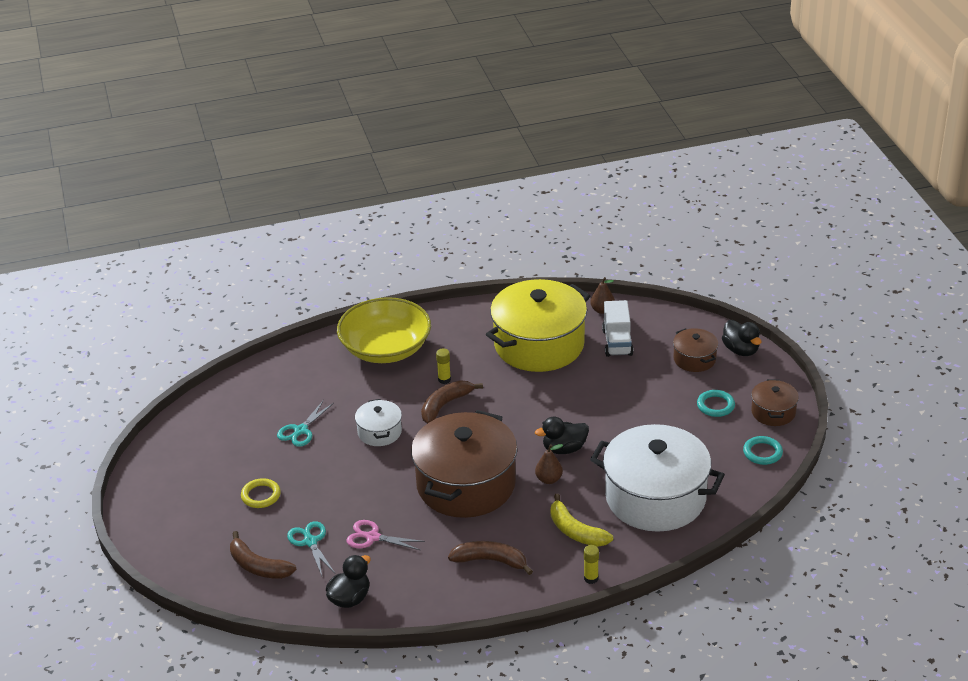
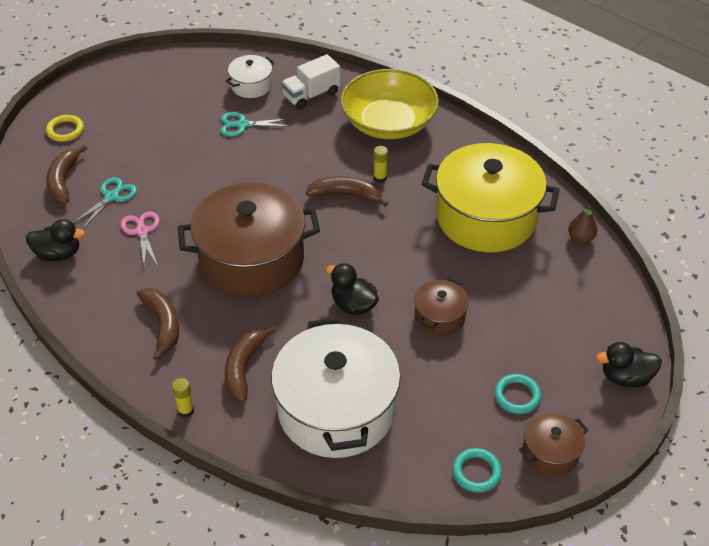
camera: 55 degrees right, 10 degrees up
(261, 495) = (147, 141): yellow ring -> yellow ring (65, 130)
(379, 432) = (277, 171): white pot -> white pot (251, 85)
(549, 479) = (302, 314): brown pear -> none
(575, 531) = (244, 368): yellow banana -> brown banana
(617, 342) = (543, 272): white truck -> white truck (311, 95)
(694, 359) = (574, 344): brown pot -> brown pot (439, 316)
(741, 350) = (625, 377): black duck -> black duck turned 60 degrees clockwise

